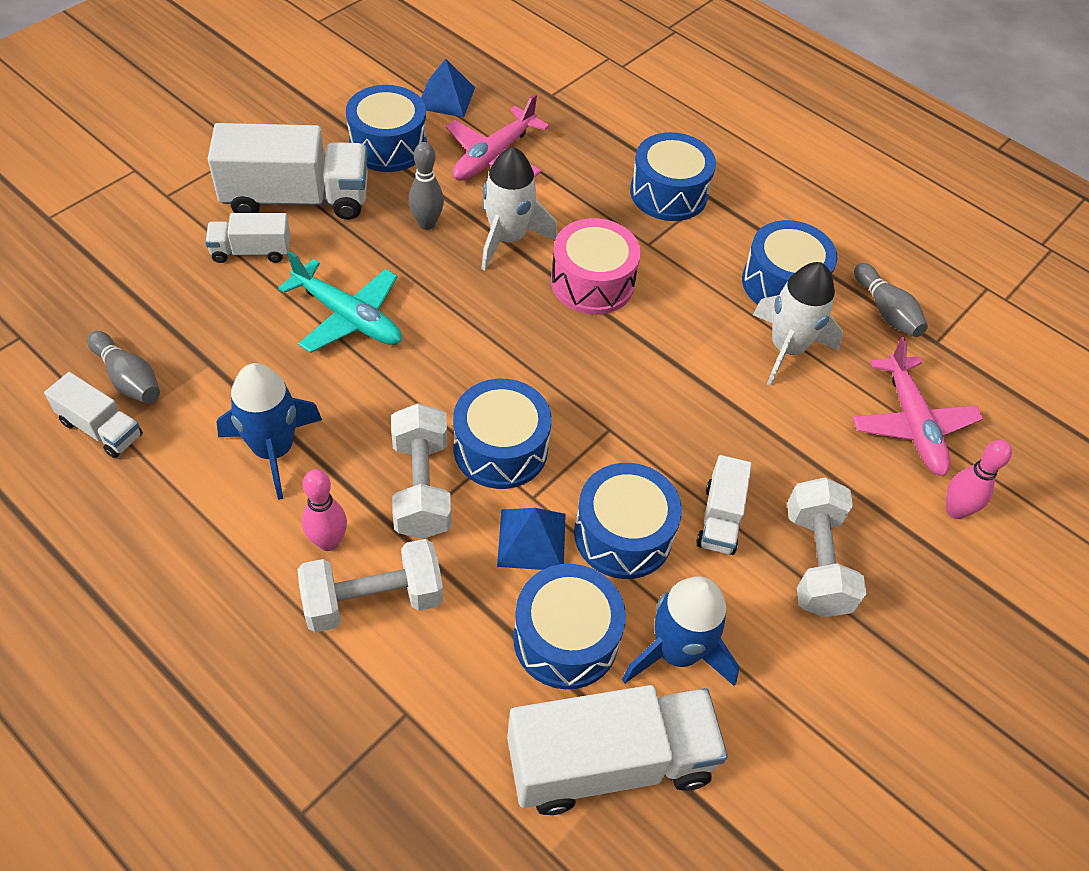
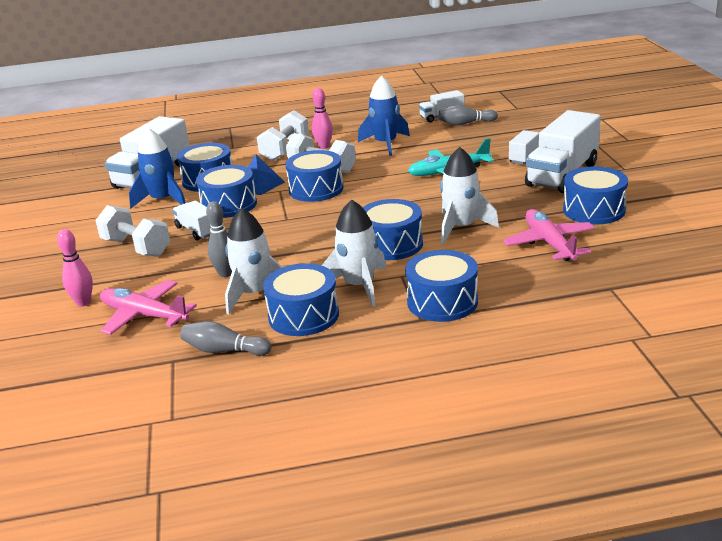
camera: 135 degrees right, 25 degrees down
(426, 223) = (501, 206): grey bowling pin -> grey bowling pin (225, 273)
(446, 98) = (637, 242): blue pyramid -> none
(592, 282) = (391, 244): pink drum -> blue drum
(696, 267) = (359, 286): none -> white rocket

